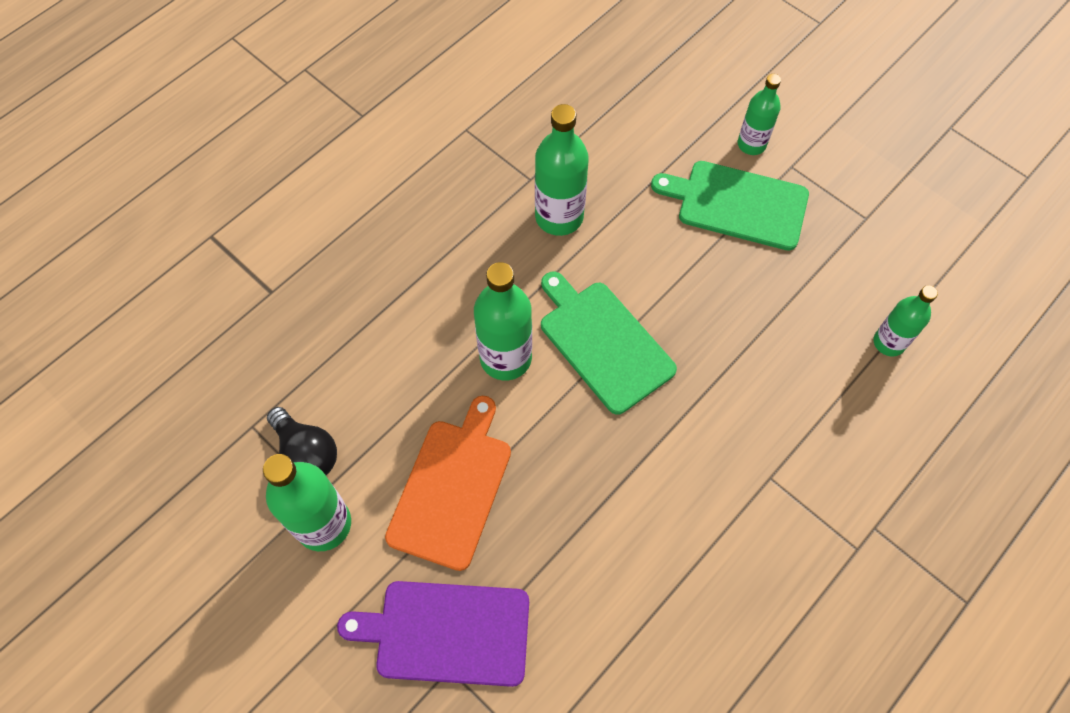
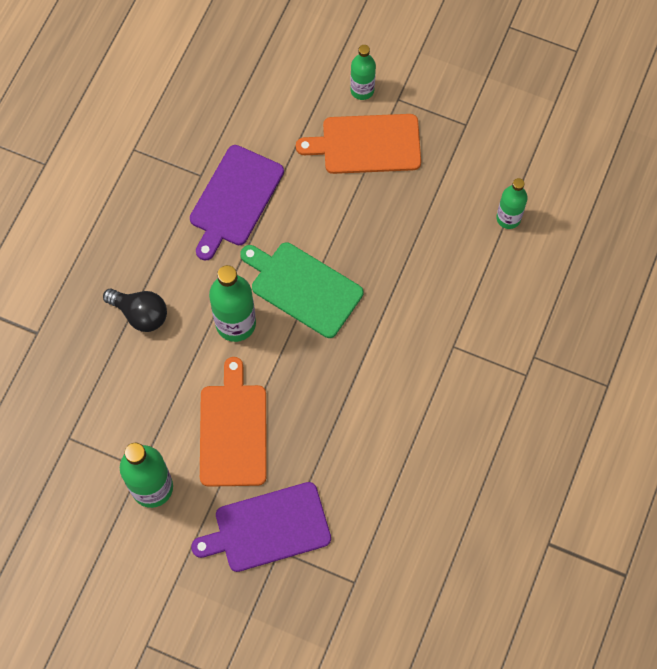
camera: 20 degrees left, 5 degrees up
(307, 453) = (118, 443): black light bulb -> black light bulb (140, 314)
(559, 217) = (234, 199): green bottle -> purple cutting board
(737, 204) = (366, 144): green cutting board -> orange cutting board

